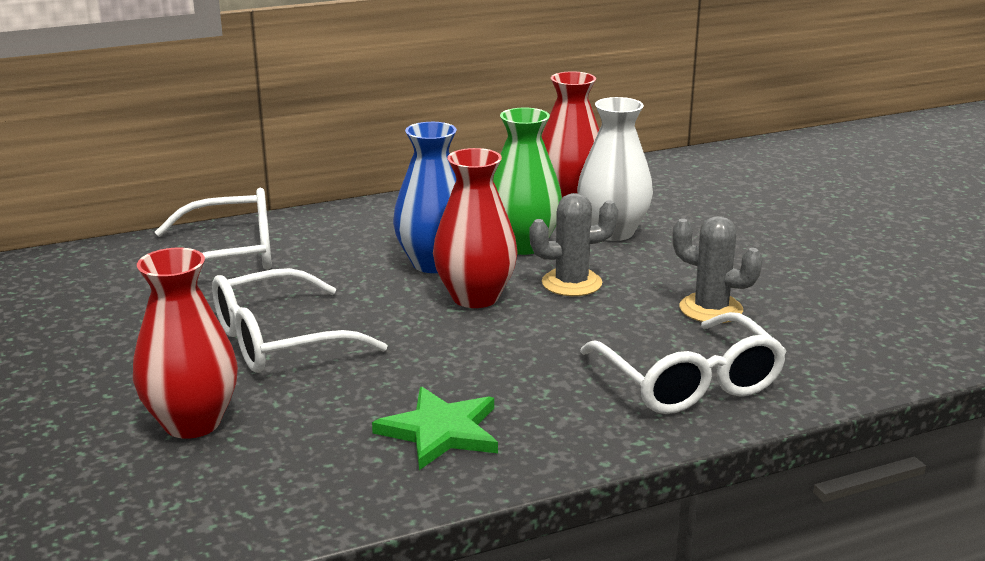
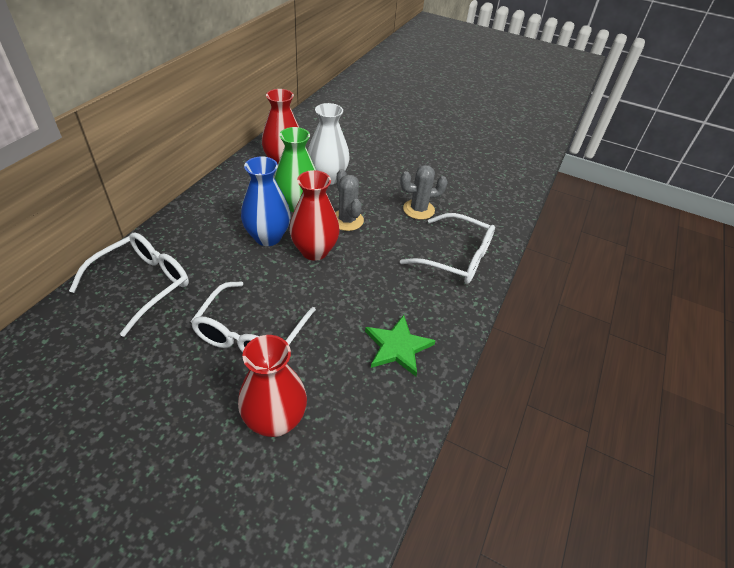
camera: 45 degrees left, 20 degrees up
(571, 283) = (347, 220): grey cactus -> grey cactus turned 60 degrees counterclockwise

